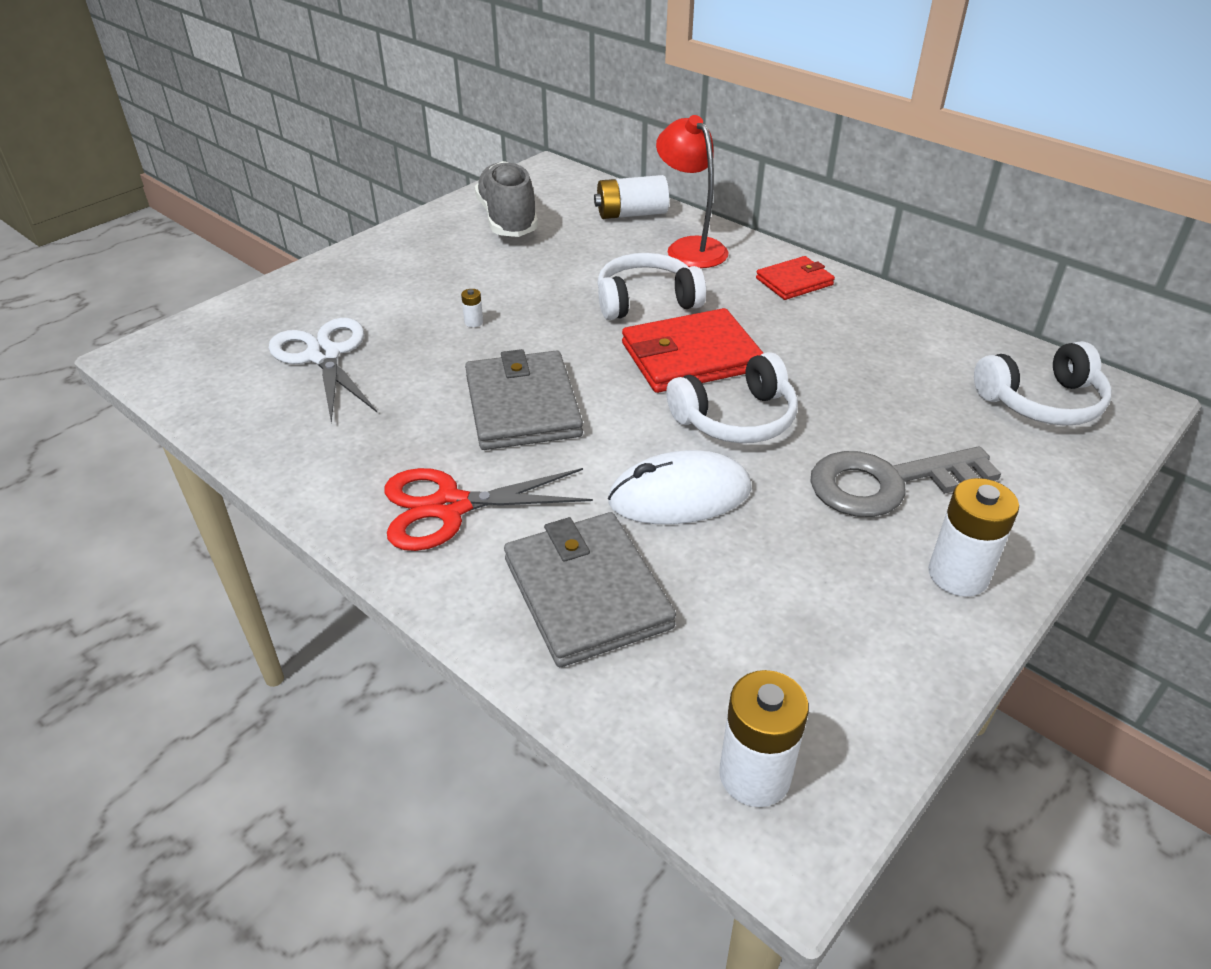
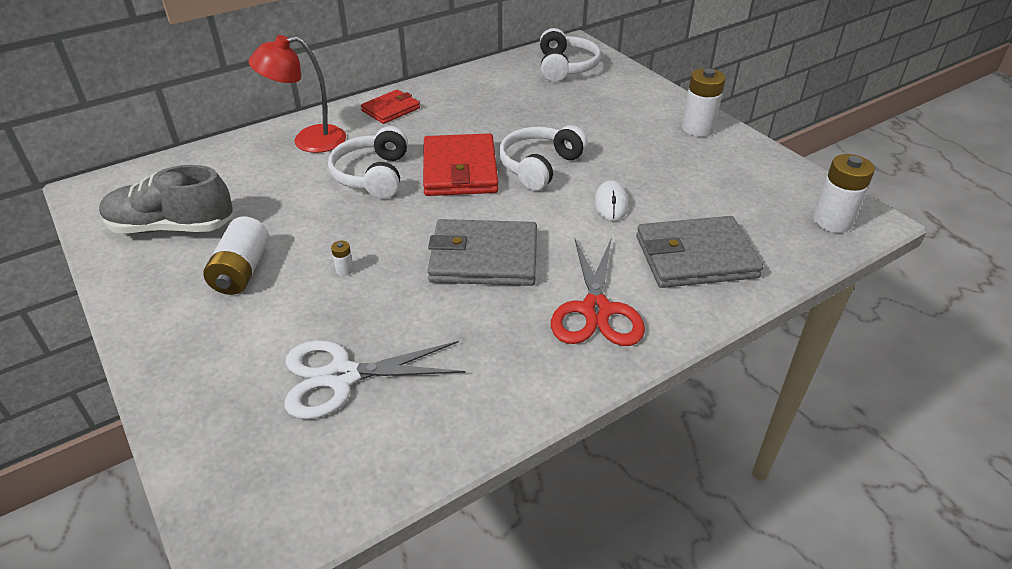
camera: 75 degrees left, 0 degrees up
(631, 214) = (228, 158): white battery -> white battery (242, 271)
(680, 495) = (611, 203): white mouse -> white mouse, size x0.60
(736, 418) = (540, 166): white headphones -> white headphones turned 135 degrees counterclockwise
(794, 281) = (391, 109): red wallet -> red wallet turned 60 degrees clockwise
(887, 483) = (620, 130): grey key -> none

